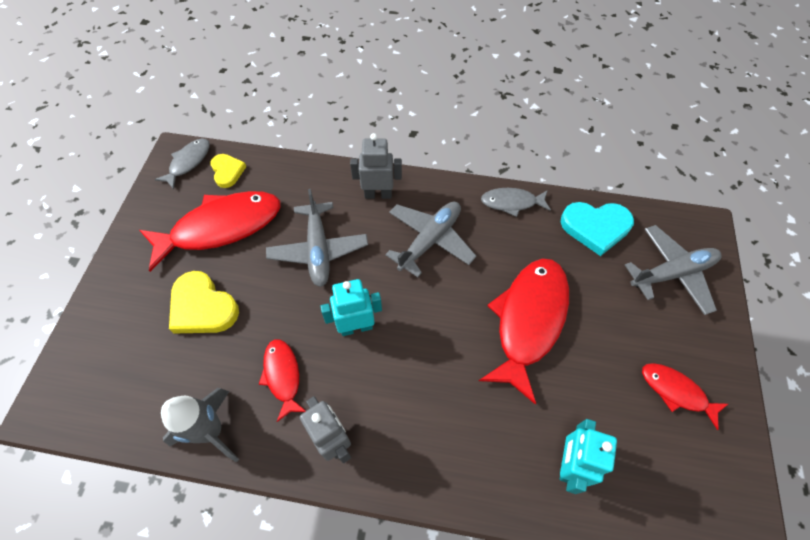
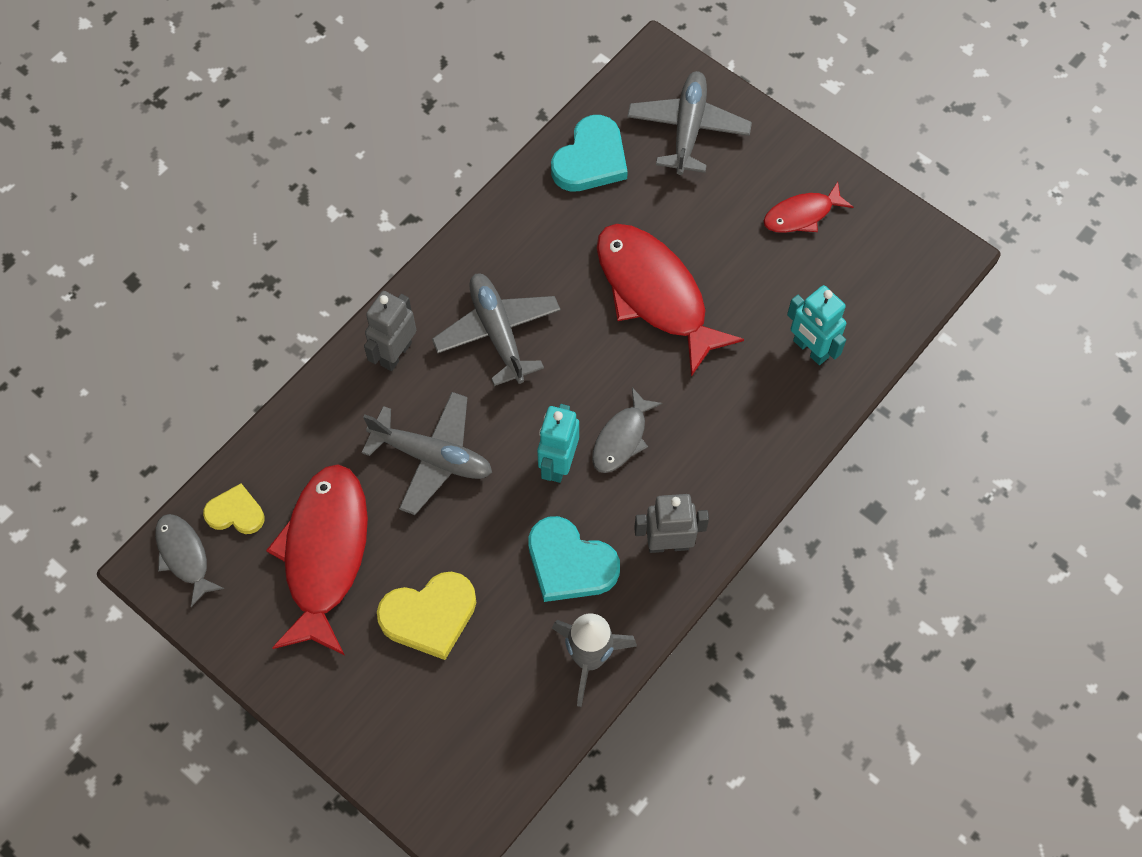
camera: 60 degrees left, 5 degrees up
(282, 376) = (570, 563): red fish -> turquoise heart
(511, 203) = (504, 220): grey fish -> grey fish (622, 438)

